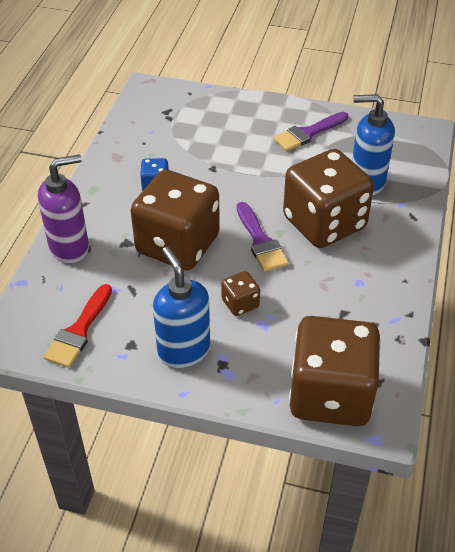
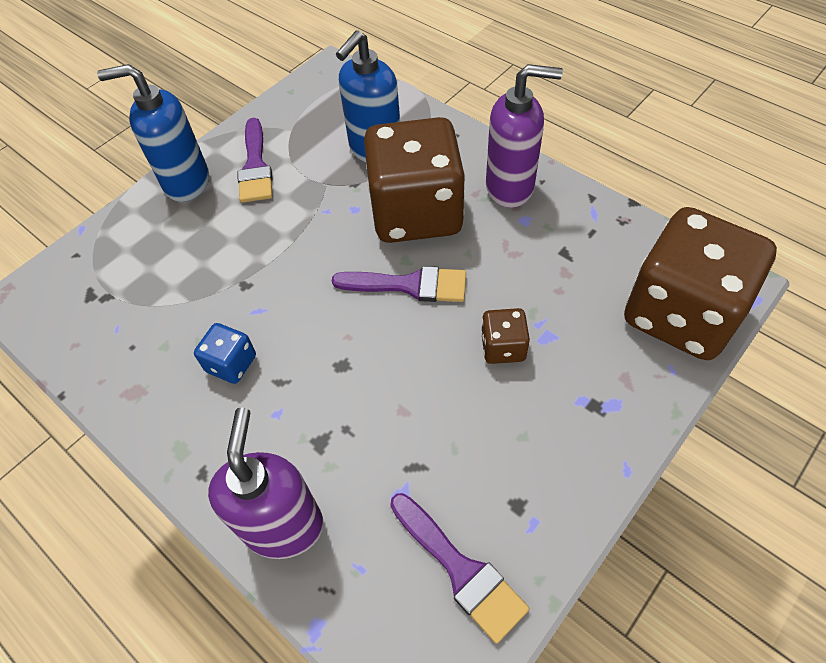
camera: 60 degrees left, 10 degrees up
(79, 330) = (460, 570): red brush -> purple brush
(177, 245) = (362, 378): brown dice -> none
(183, 350) = (555, 442): blue soap dispenser -> blue soap dispenser (186, 183)
(384, 264) = (510, 187): none -> purple soap dispenser

